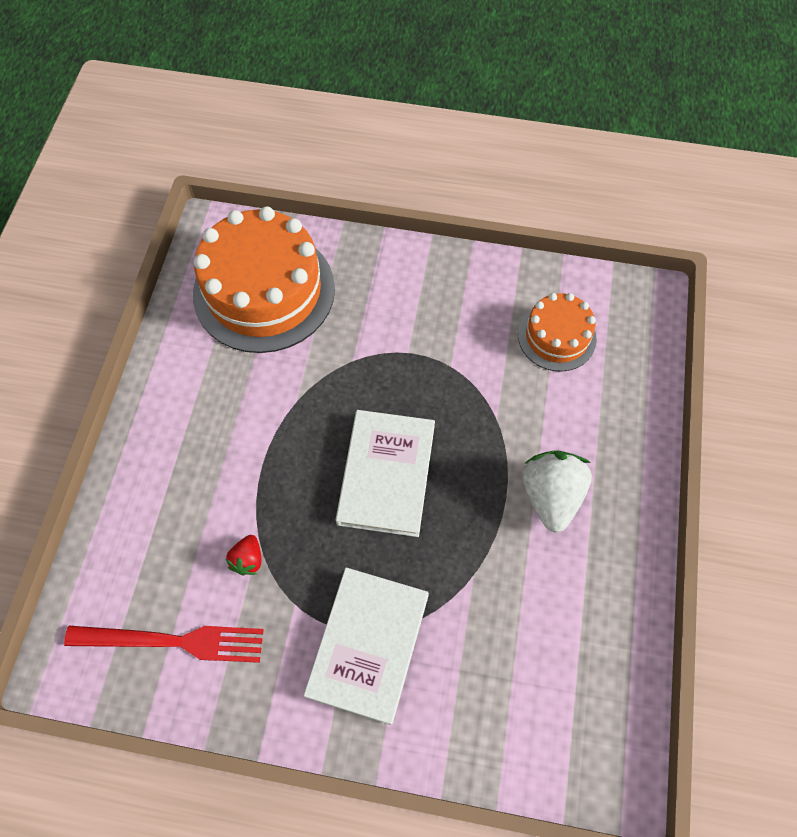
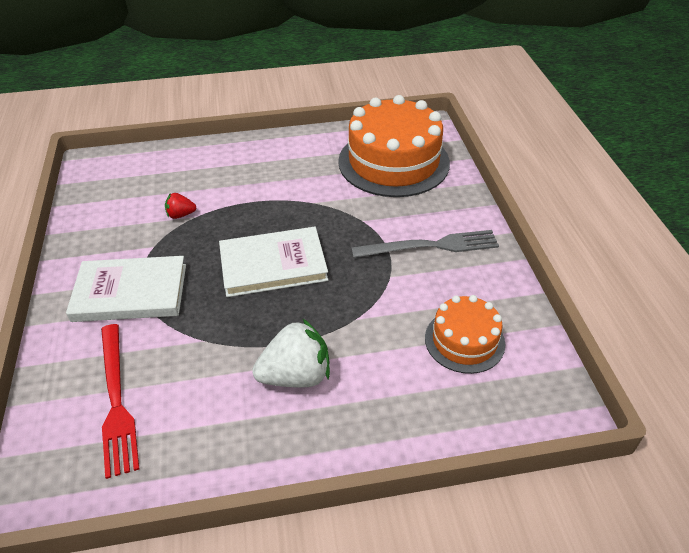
camera: 70 degrees right, 20 degrees down
(173, 641) = (115, 200): red fork -> red fork (116, 400)
(422, 312) = (430, 246): none -> grey fork

